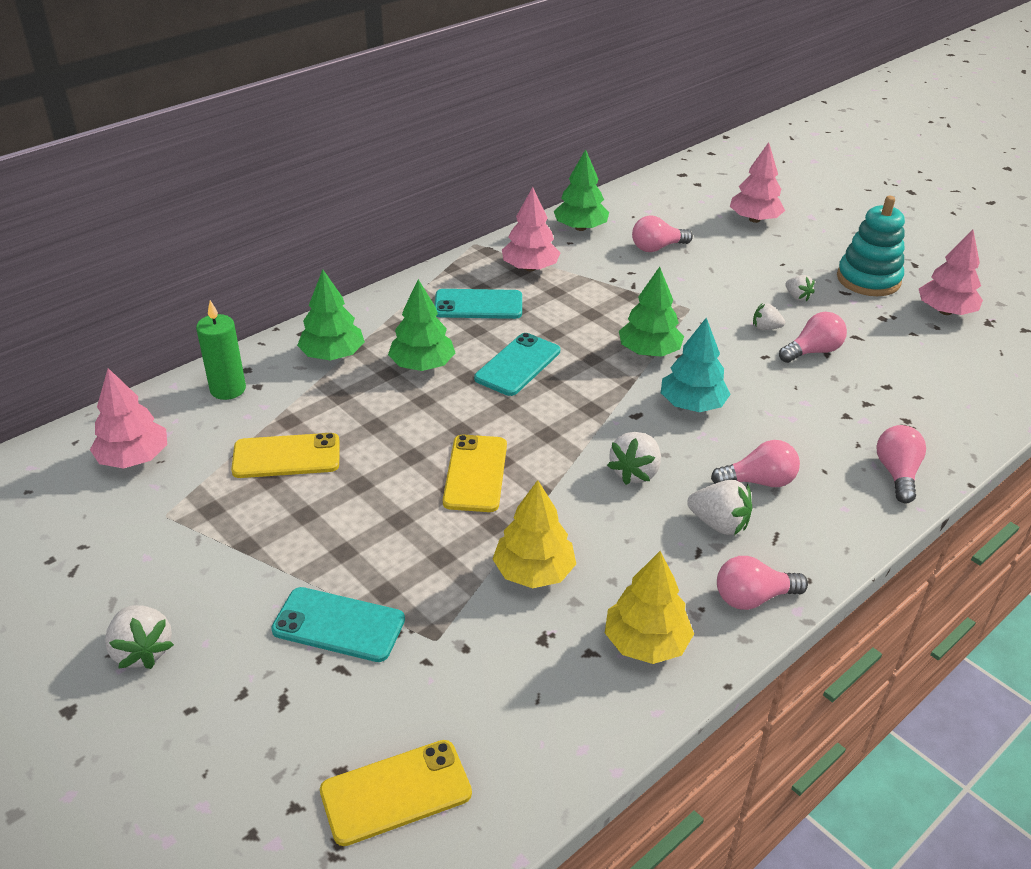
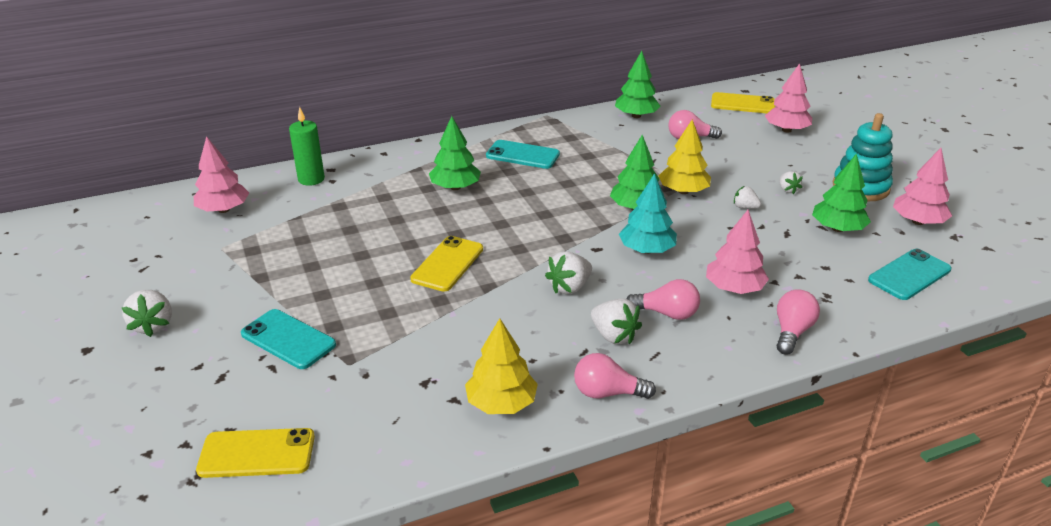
camera: 20 degrees right, 5 degrees down
(286, 456) = (322, 227): yellow phone -> yellow phone (743, 104)
(332, 355) = (396, 170): green tree -> green tree (837, 228)
(517, 365) = (526, 199): turquoise phone -> turquoise phone (909, 275)
(530, 268) = (578, 137): pink tree -> pink tree (734, 288)
(533, 571) = (448, 337): yellow tree -> yellow tree (683, 191)
(812, 351) = (775, 231): pink light bulb -> none

